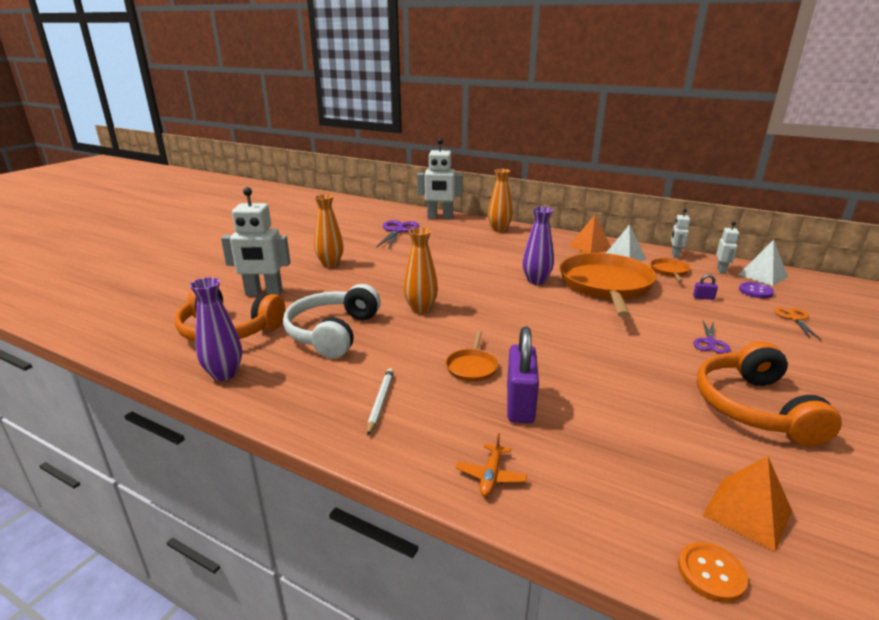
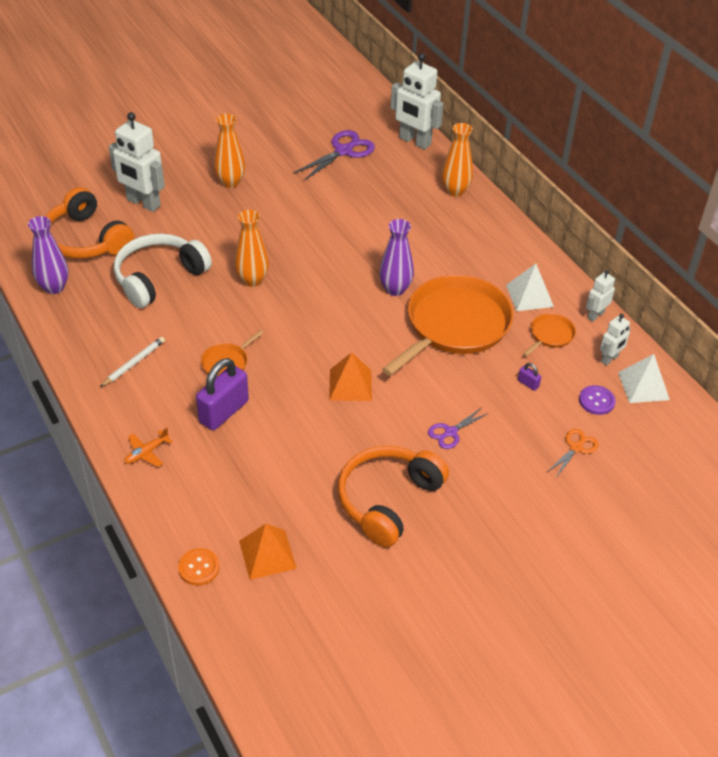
camera: 30 degrees right, 20 degrees up
(590, 247) = (518, 263): orange pyramid -> orange pyramid (350, 385)

